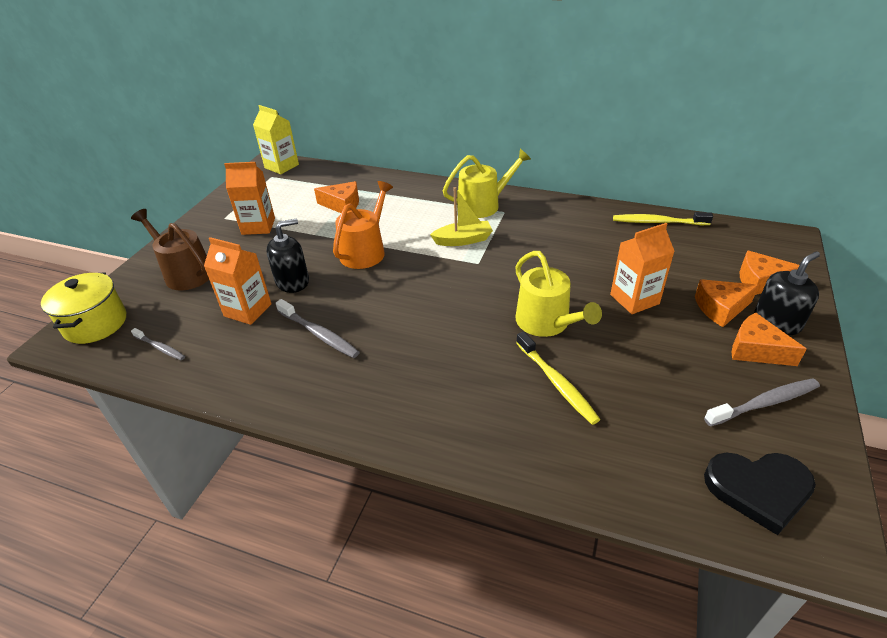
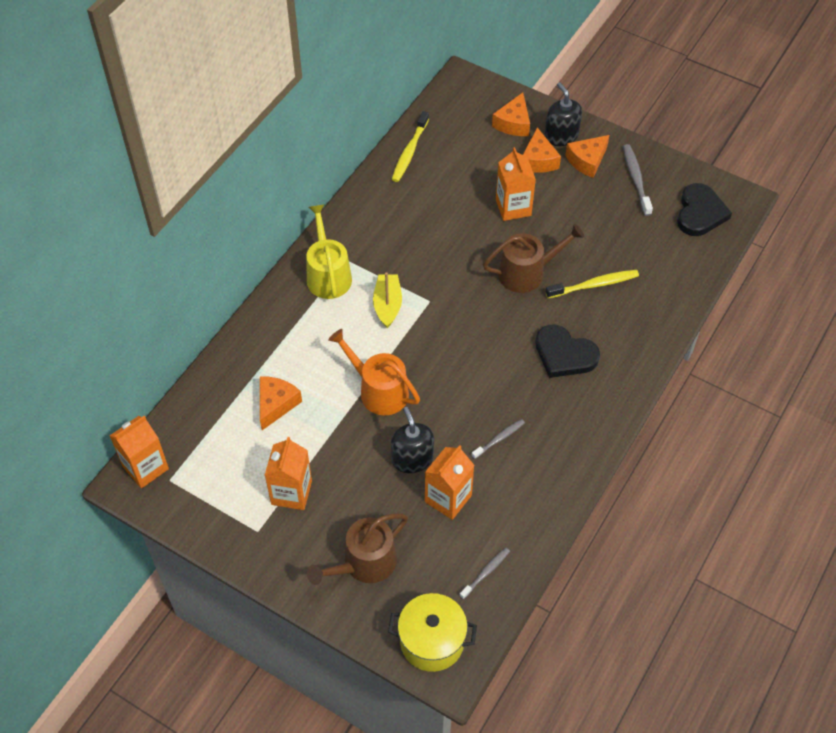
camera: 80 degrees left, 15 degrees up
(281, 166) = (145, 467): yellow carton -> orange carton
(319, 334) = (499, 439): grey toothbrush -> grey toothbrush, size x0.63
(441, 369) = (564, 354): none -> black heart
(546, 323) = (526, 272): yellow watering can -> brown watering can

